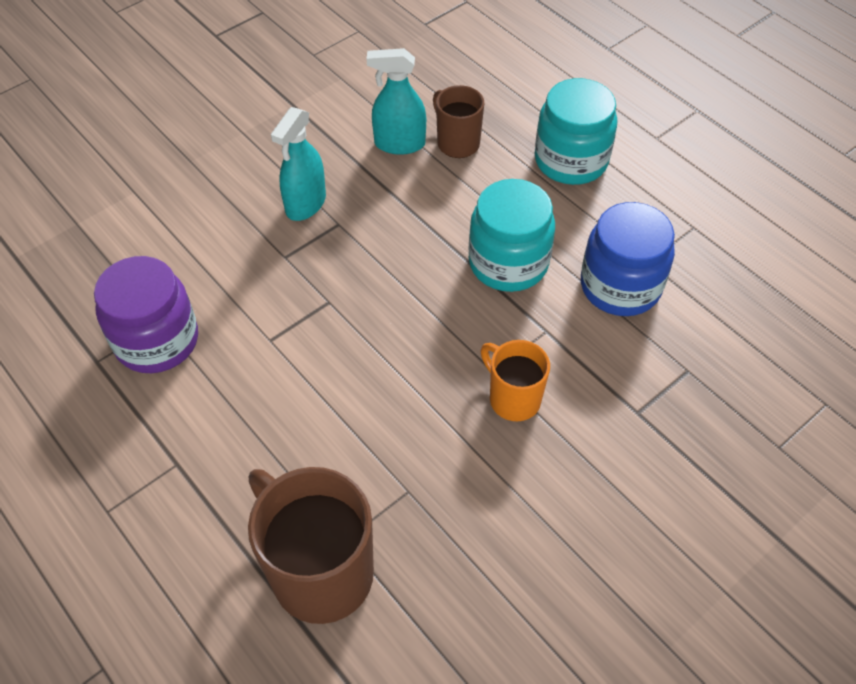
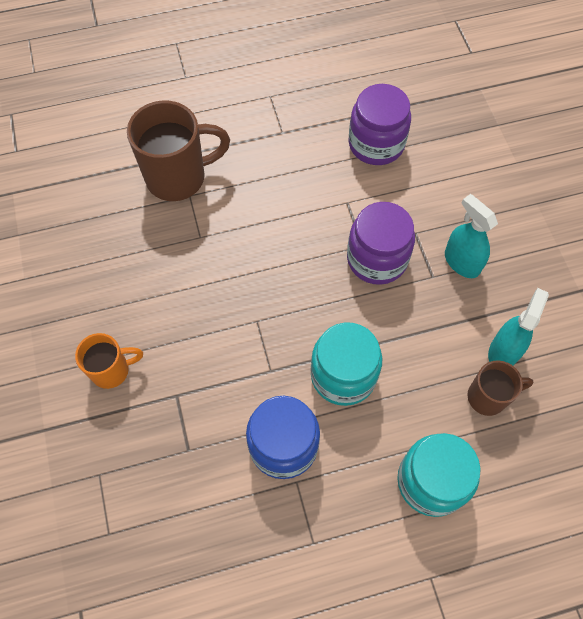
camera: 115 degrees right, 10 degrees up
(341, 281) = (377, 259): none -> purple jar
(513, 398) = (229, 323): orange mug -> orange mug (112, 370)

